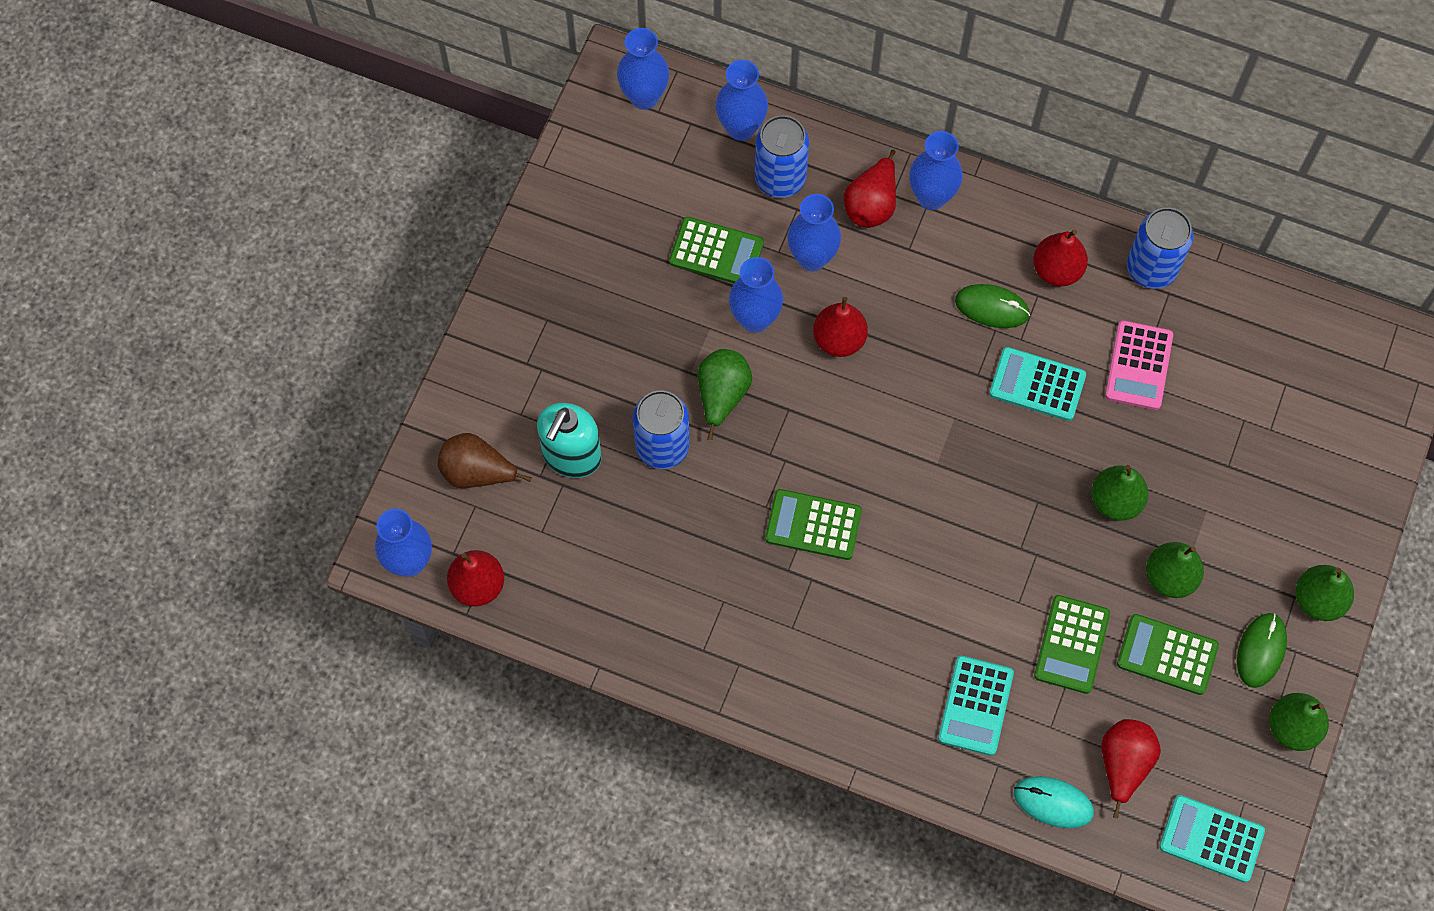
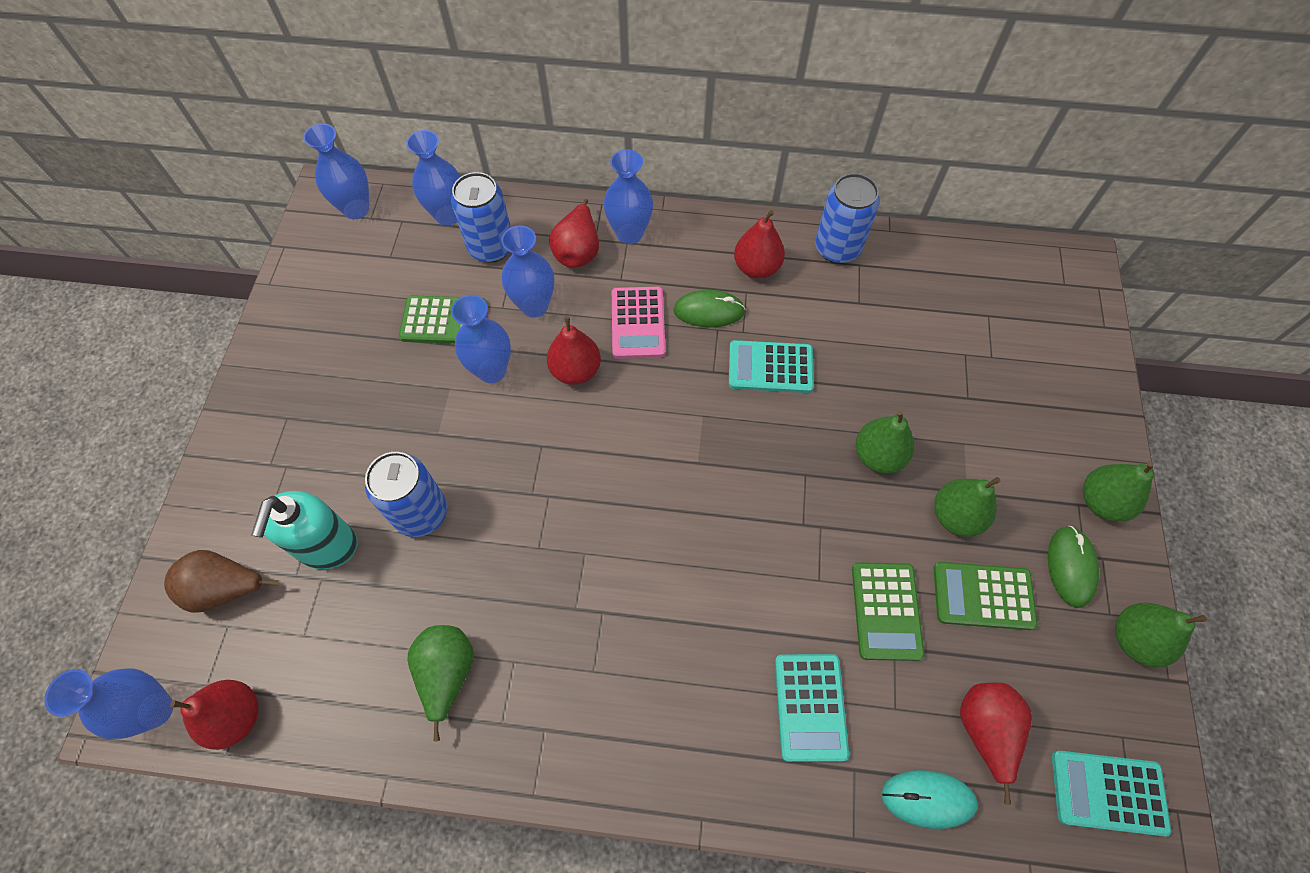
camera: 15 degrees left, 5 degrees down
(722, 395) = (473, 448): green pear -> green pear (447, 673)
(813, 525) = (591, 554): green calculator -> none
(1138, 366) = (855, 330): pink calculator -> pink calculator (638, 323)

